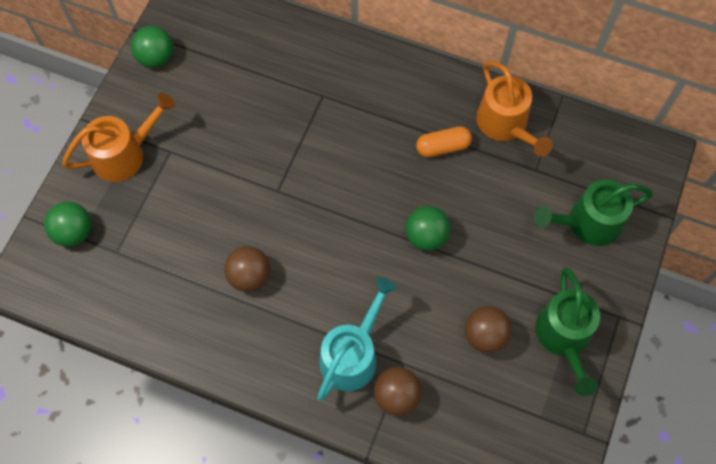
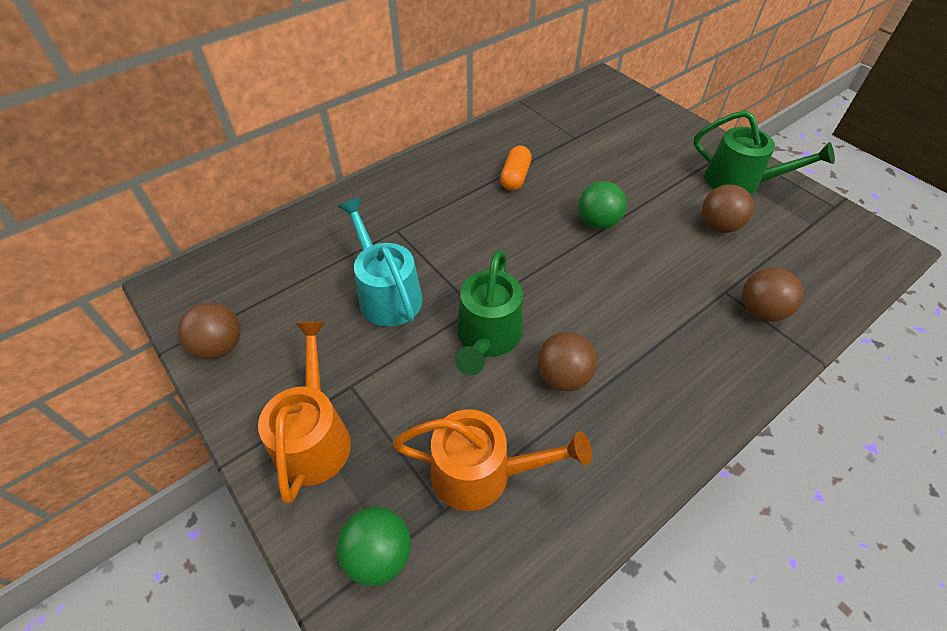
camera: 60 degrees left, 15 degrees down
(156, 58) = (220, 346): green ball -> brown ball
(352, 355) = (700, 326): turquoise watering can -> turquoise watering can (387, 294)
(505, 124) = (521, 136): orange watering can -> orange watering can (481, 473)
(588, 223) = (641, 131): green watering can -> green watering can (487, 337)

